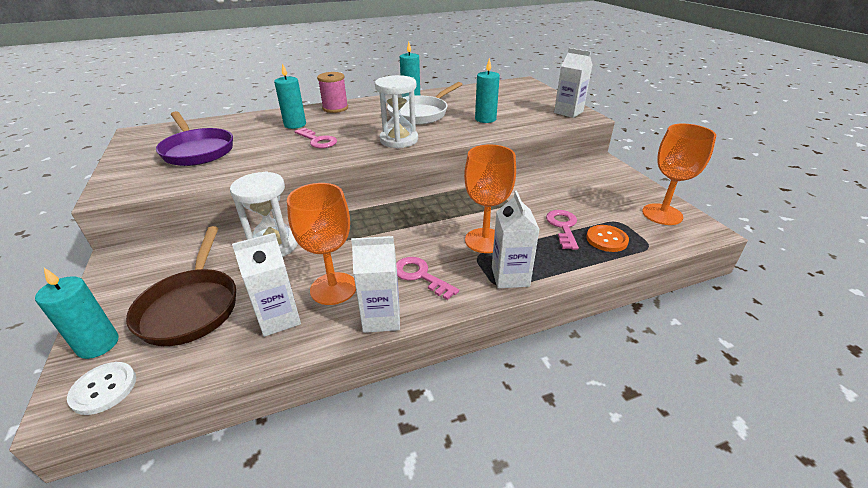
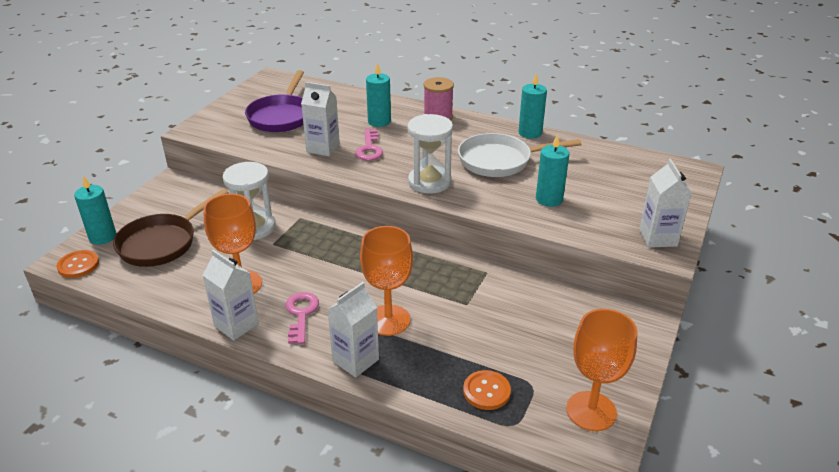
camera: 45 degrees right, 0 degrees up
(104, 389) = (78, 265): white button -> orange button
(279, 318) = (189, 283): white carton -> white carton (323, 148)
(563, 227) = (471, 354): pink key -> none

